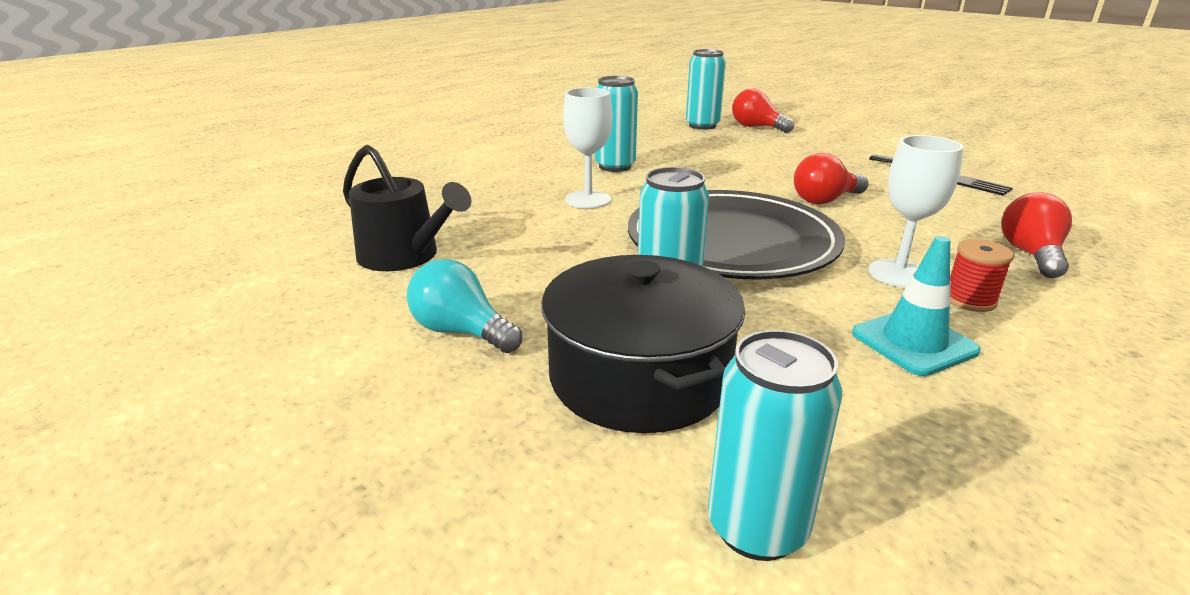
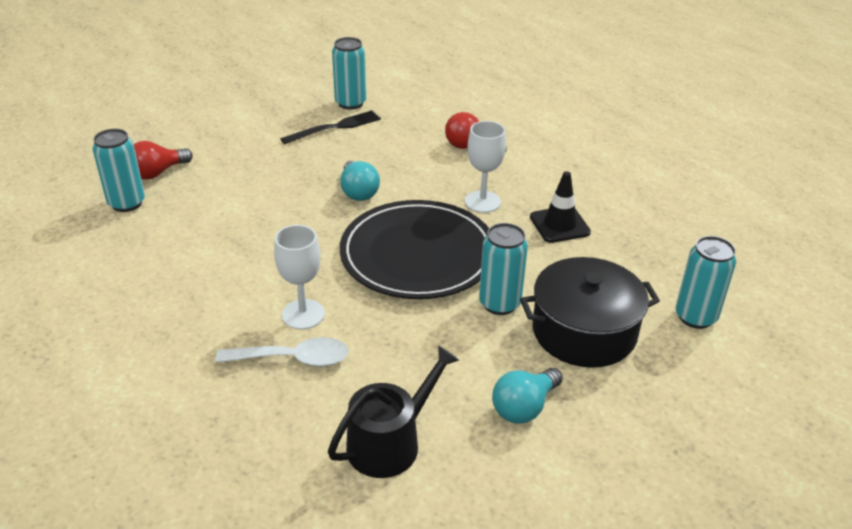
camera: 80 degrees left, 10 degrees up
(521, 203) = (293, 359): none -> white spoon
(615, 166) = (221, 284): turquoise can -> turquoise can (350, 103)
(825, 200) = (358, 192): red light bulb -> turquoise light bulb
(914, 342) = (559, 225): turquoise traffic cone -> black traffic cone
(969, 300) = (519, 190): red spool -> none

